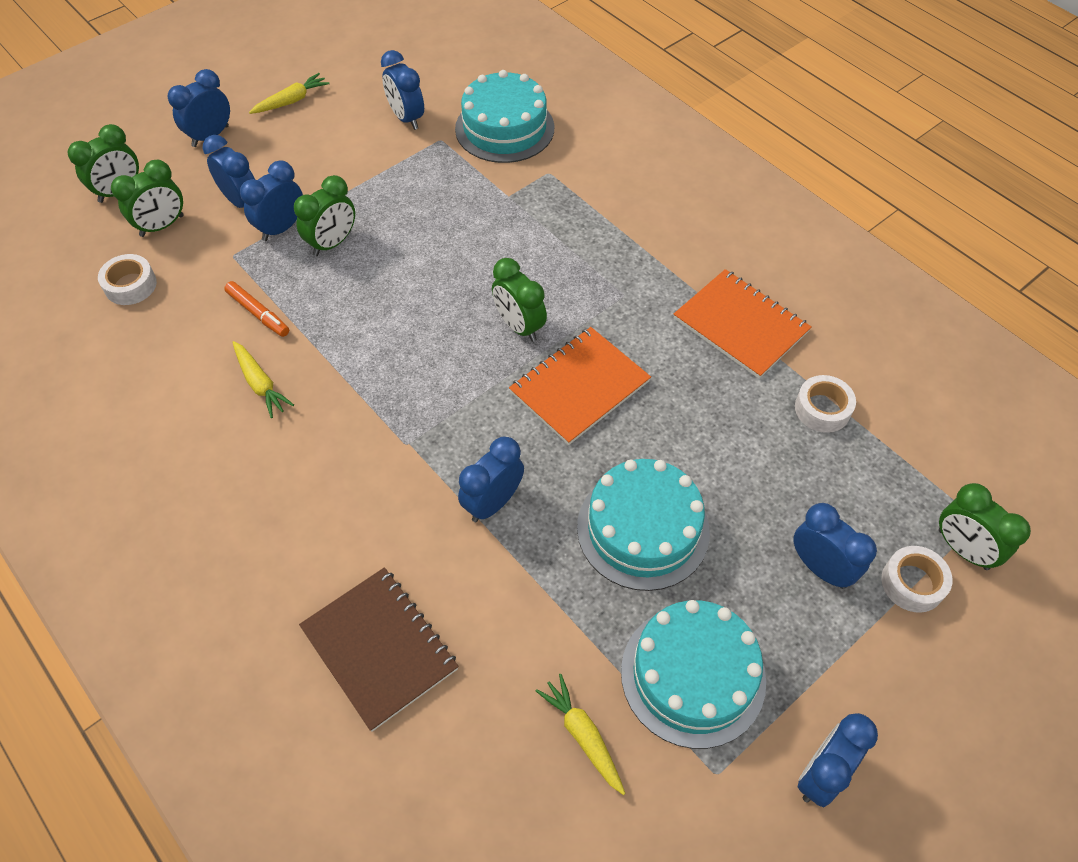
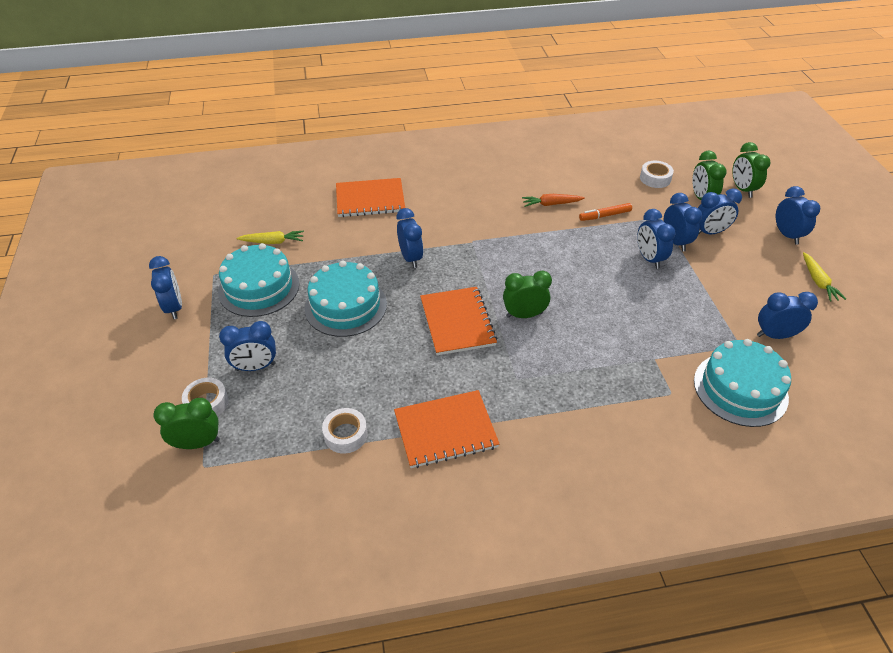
camera: 120 degrees right, 10 degrees down
(260, 384) = (551, 204): yellow carrot -> orange carrot
(332, 243) = (649, 259): green clock -> blue clock
(379, 648) = (370, 199): brown notebook -> orange notebook

